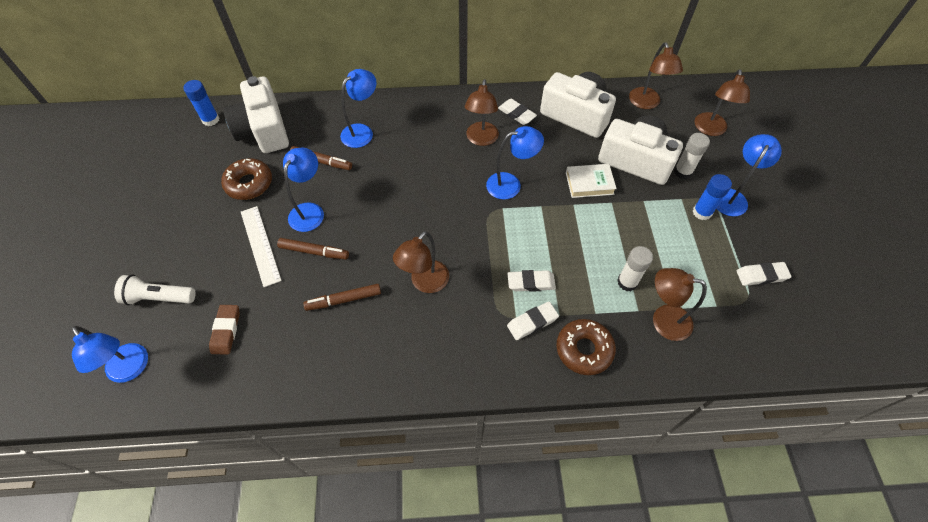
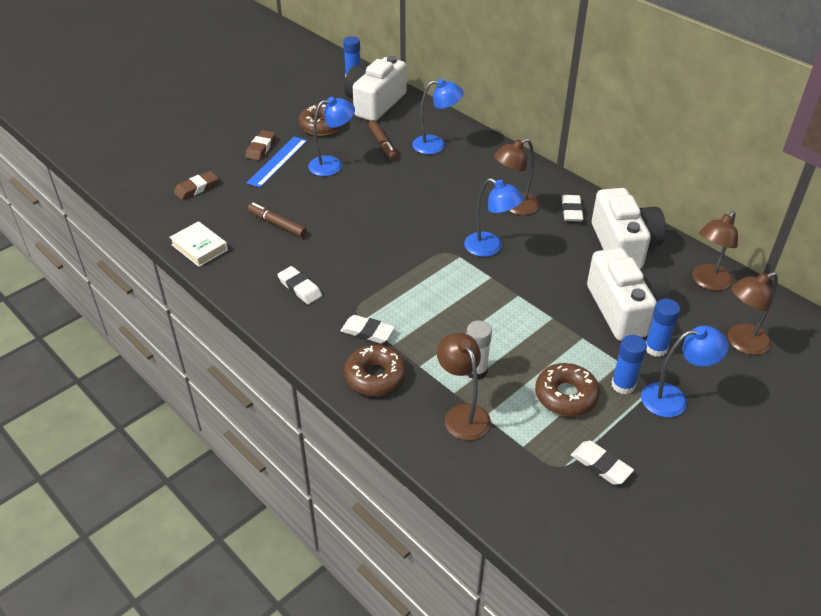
camera: 50 degrees right, 15 degrees down
(131, 370) = (130, 169): blue lamp -> none
(159, 297) = (191, 147): white flashlight -> none
(227, 245) = (261, 148): none -> brown eraser
(260, 245) = (277, 161): white ruler -> blue ruler
(314, 252) = (301, 187): brown marker -> none
(425, 283) = (337, 254): brown lamp -> none
(531, 282) = (405, 311): white eraser -> white eraser (300, 288)
(589, 183) = (555, 293): white book -> white book (199, 247)
(683, 172) = (655, 348): white glue stick -> blue glue stick
(689, 249) = (566, 396): none -> brown donut

